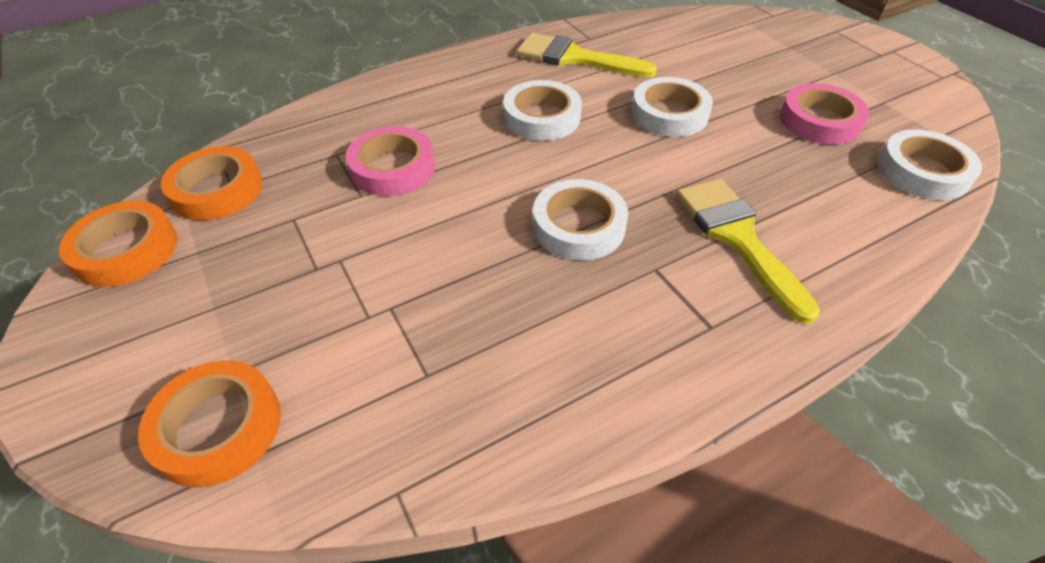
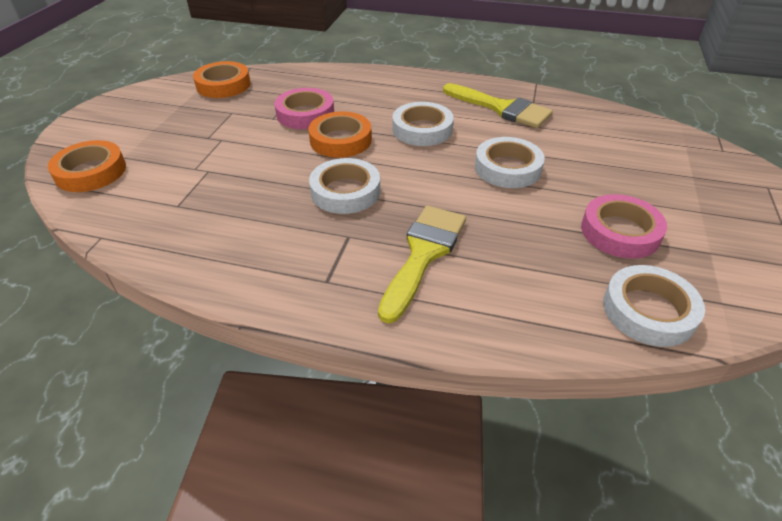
camera: 45 degrees right, 5 degrees down
(126, 250) = (160, 91): orange tape -> orange tape (340, 140)
(575, 58) = (501, 108): yellow brush -> yellow brush turned 150 degrees clockwise

